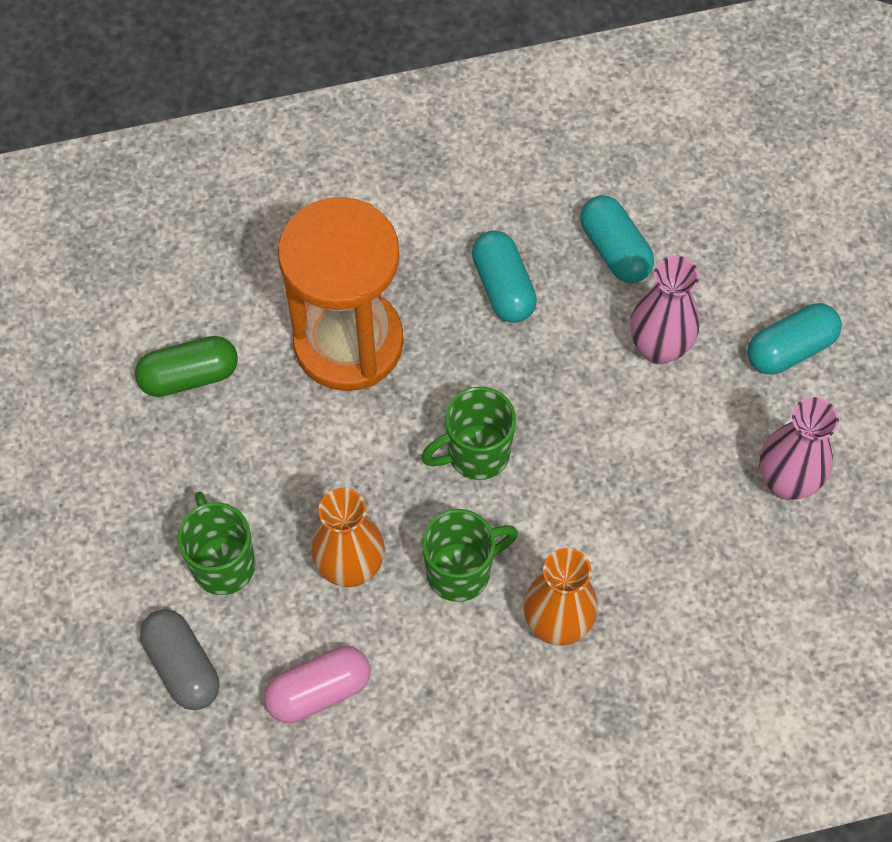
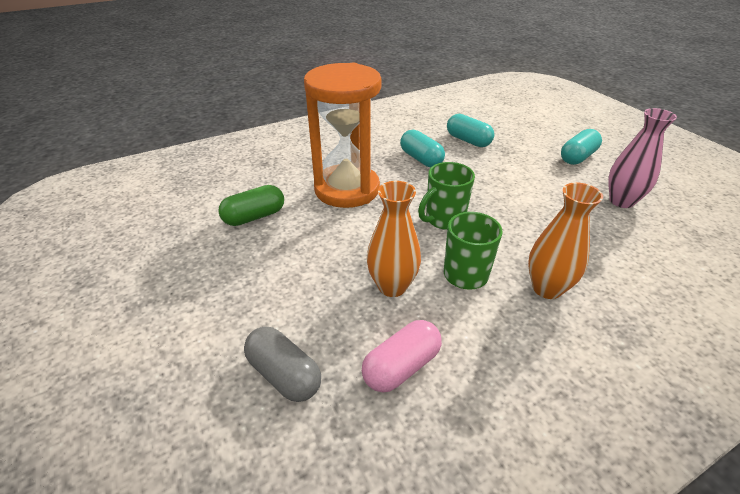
camera: 15 degrees left, 25 degrees down
(222, 563) = (300, 302): green mug -> none
(659, 347) = (514, 166): pink vase -> none

